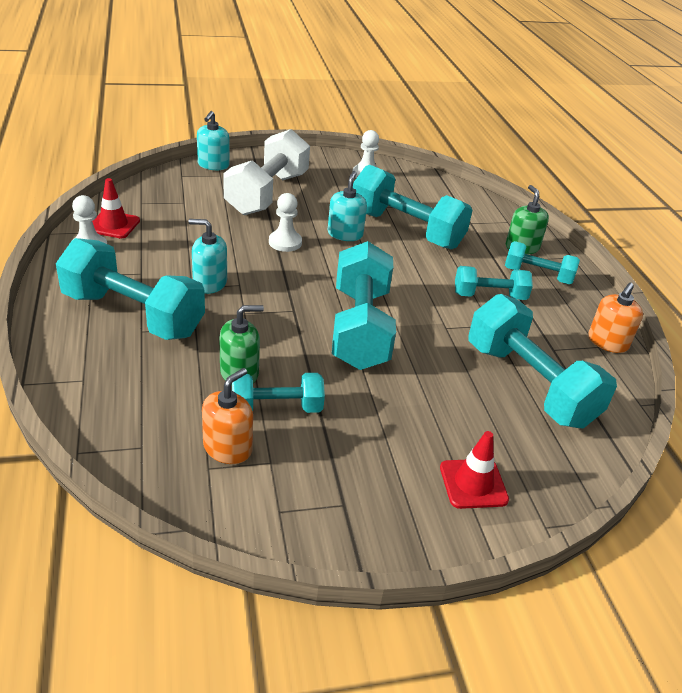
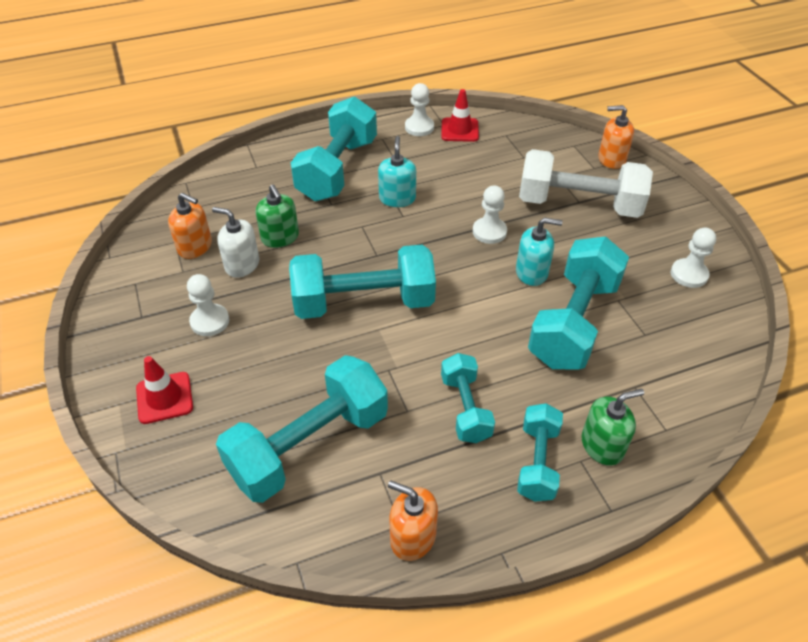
camera: 85 degrees right, 10 degrees up
(213, 165) = (611, 159): turquoise soap dispenser -> orange soap dispenser
(276, 408) = (242, 265): turquoise dumbbell -> white soap dispenser
(364, 441) = (210, 321): none -> white pawn

